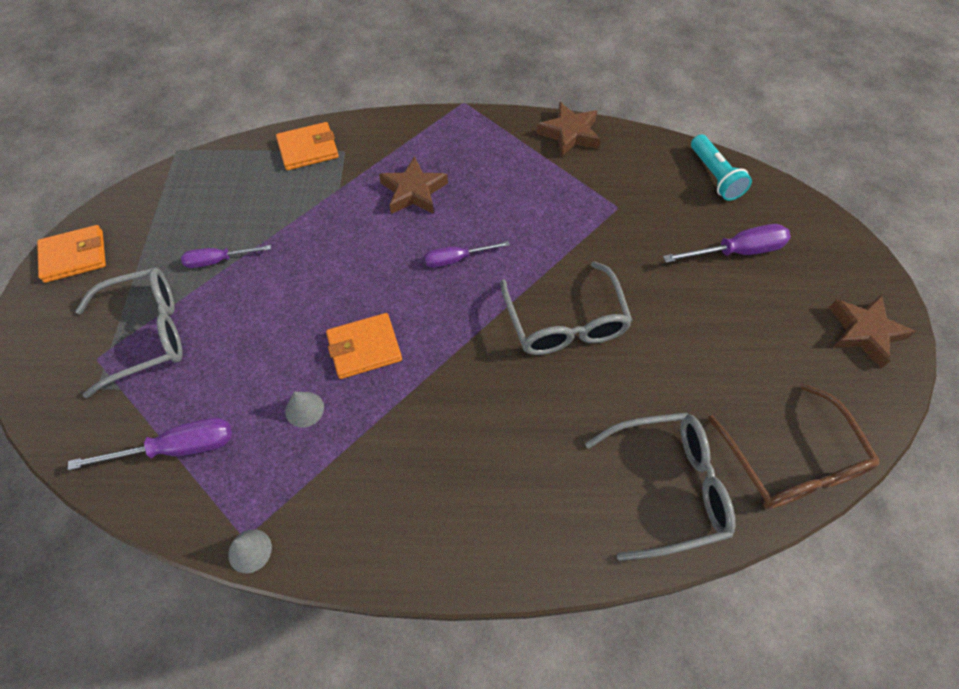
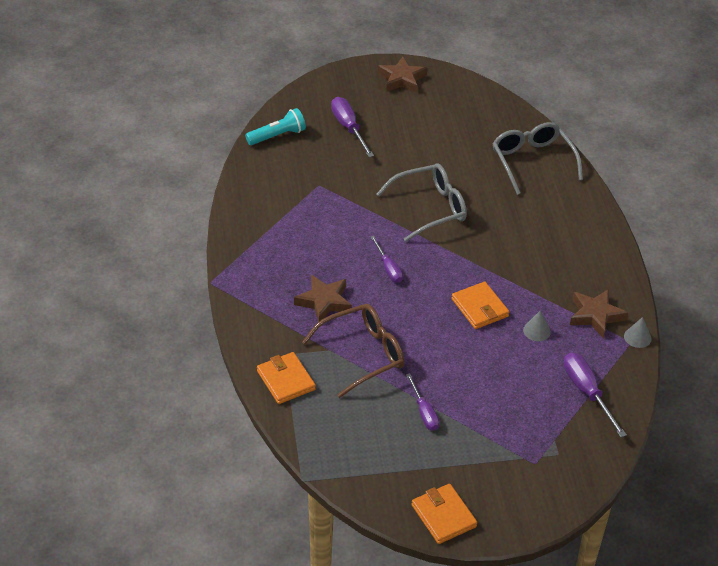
camera: 100 degrees left, 15 degrees down
(147, 334) = (504, 438): grey glasses -> none
(569, 134) = (242, 214): brown star -> brown star (595, 315)
(792, 462) = (500, 114): brown glasses -> brown glasses (363, 354)

